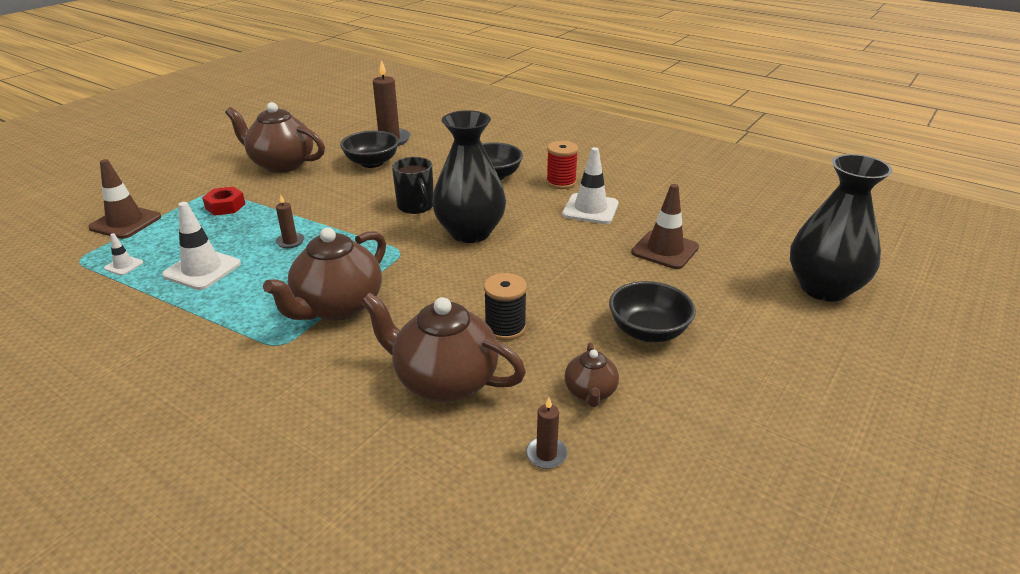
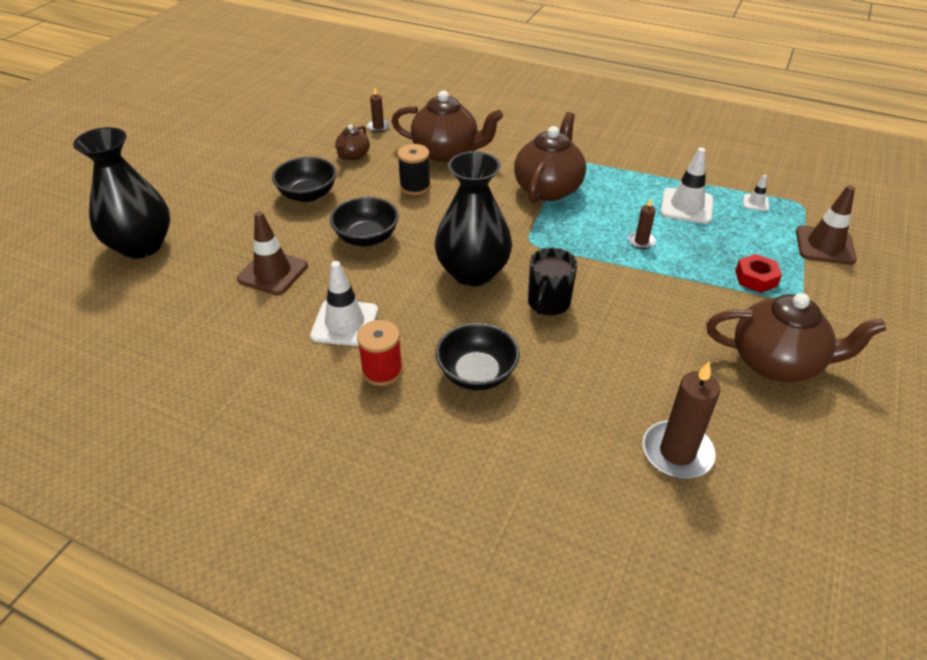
camera: 170 degrees right, 10 degrees up
(372, 163) = (658, 383): black bowl -> black bowl (366, 238)
(416, 206) = (548, 303): black mug -> black mug turned 120 degrees counterclockwise
(590, 392) = (353, 155): brown teapot -> brown teapot turned 150 degrees counterclockwise

